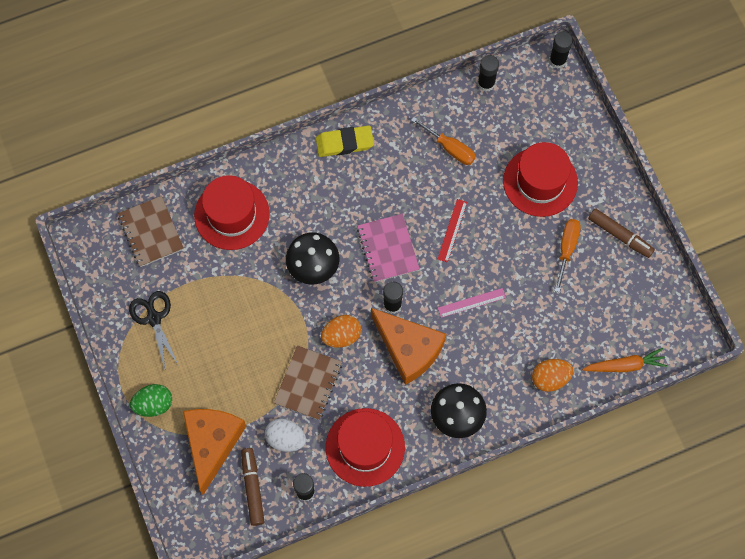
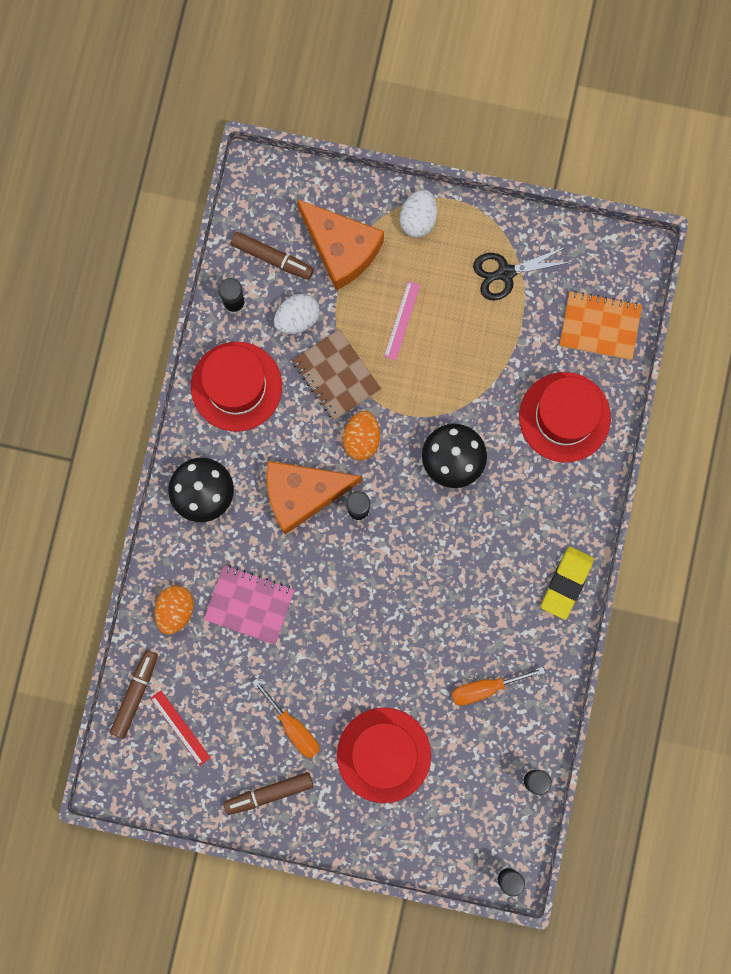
camera: 125 degrees right, 10 degrees up
(151, 232) = (600, 326): brown notebook -> orange notebook
(154, 318) = (505, 273): black scissors -> black scissors turned 150 degrees clockwise
(154, 404) = (418, 219): green egg -> white egg
(388, 249) = (420, 547): pink notebook -> pink notebook (249, 605)
(452, 230) = (394, 625): red ruler -> red ruler (180, 727)
(471, 302) = (305, 589): pink ruler -> pink ruler (402, 320)
(625, 365) = (135, 694): orange carrot -> brown marker

